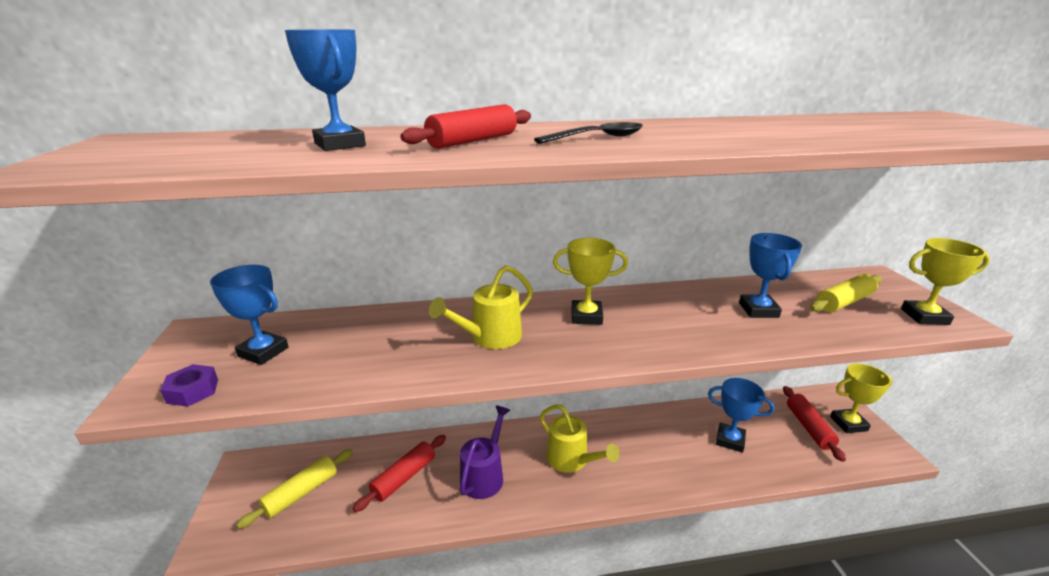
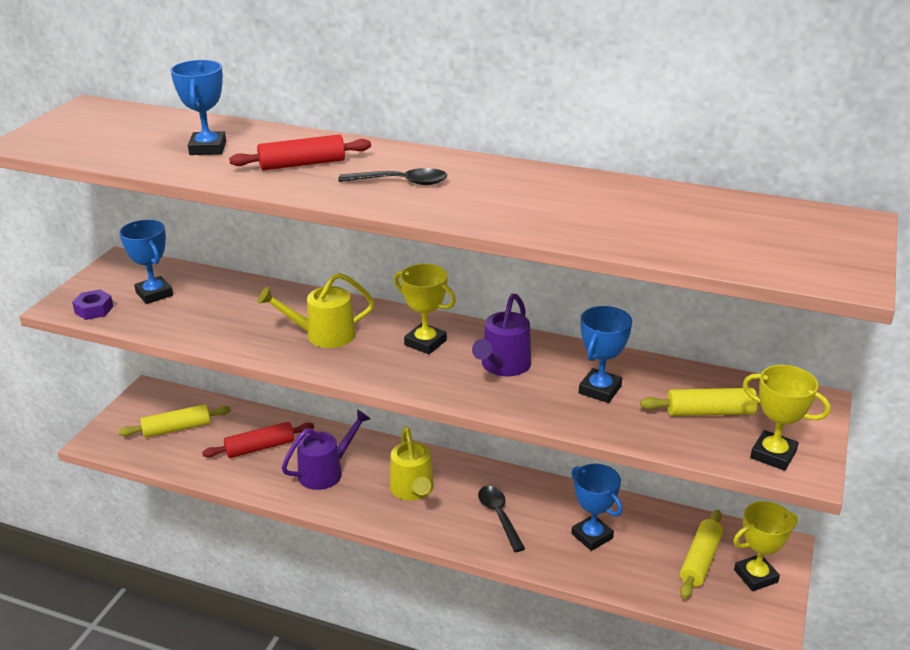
camera: 30 degrees right, 5 degrees up
(655, 453) = (499, 516): none -> black spoon
(669, 315) = (503, 366): none -> purple watering can
(809, 427) = (700, 560): red rolling pin -> yellow rolling pin
(848, 423) = (755, 576): yellow trophy -> yellow trophy turned 45 degrees counterclockwise

